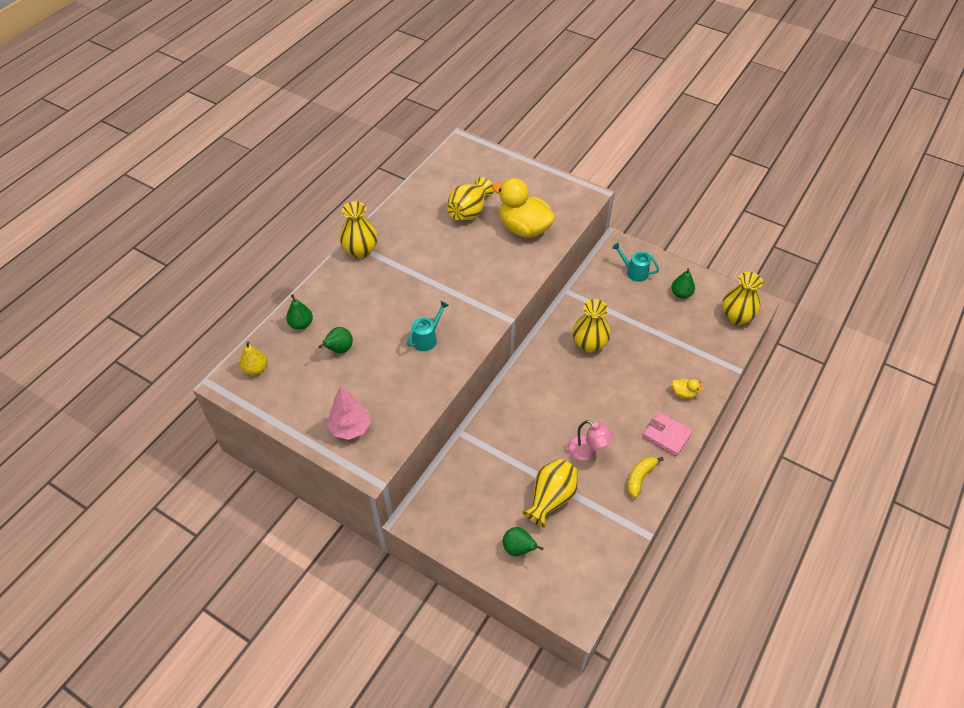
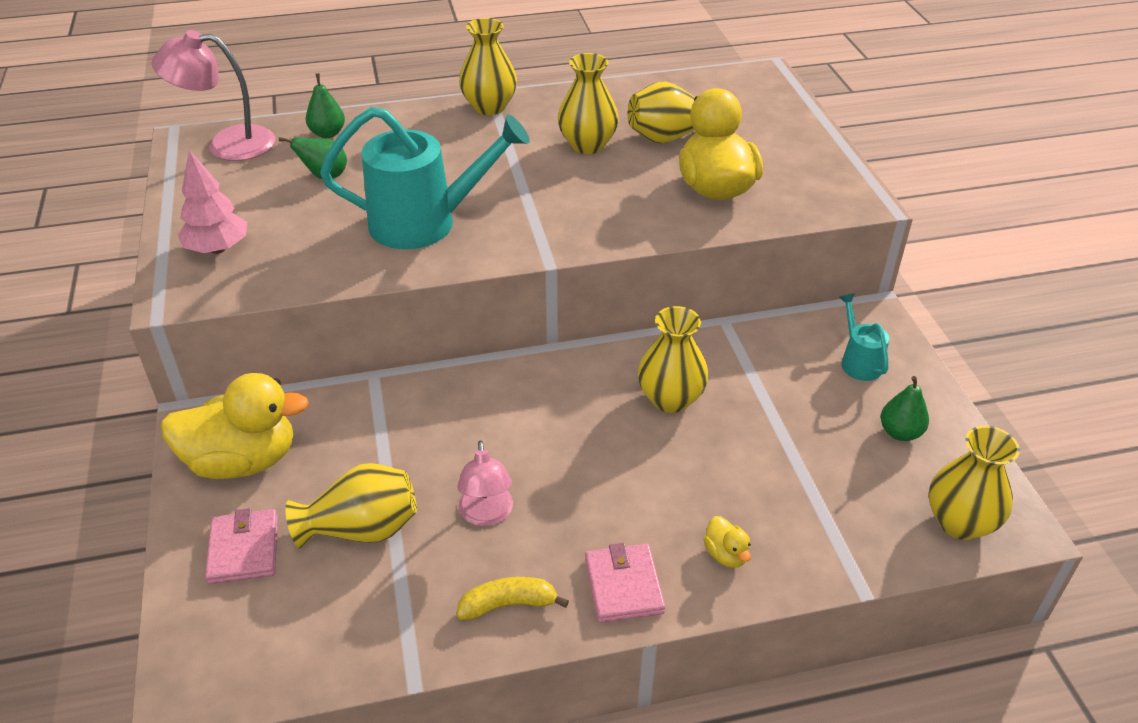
camera: 45 degrees right, 10 degrees down
(256, 369) = (227, 144): yellow pear -> pink lamp
(427, 338) = (426, 222): turquoise watering can -> turquoise watering can, size x2.09
(439, 242) = (587, 145): none -> yellow vase
(461, 516) = (243, 460): none -> yellow duck
(518, 549) = (244, 549): green pear -> pink wallet

